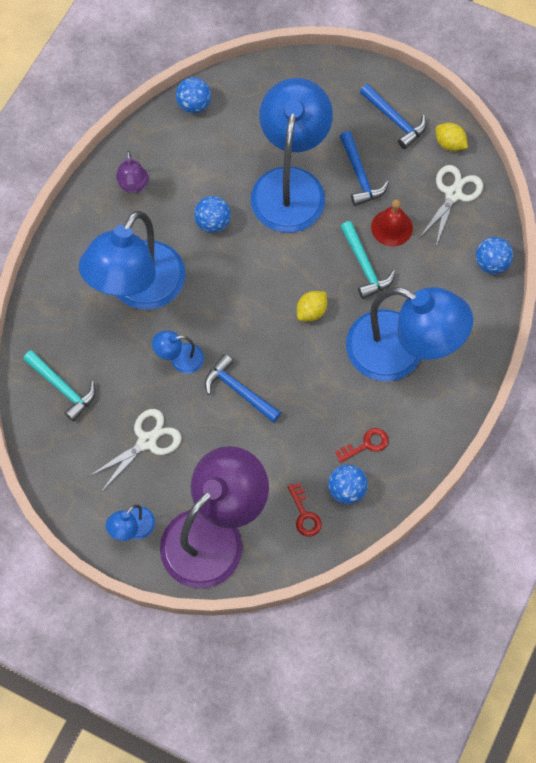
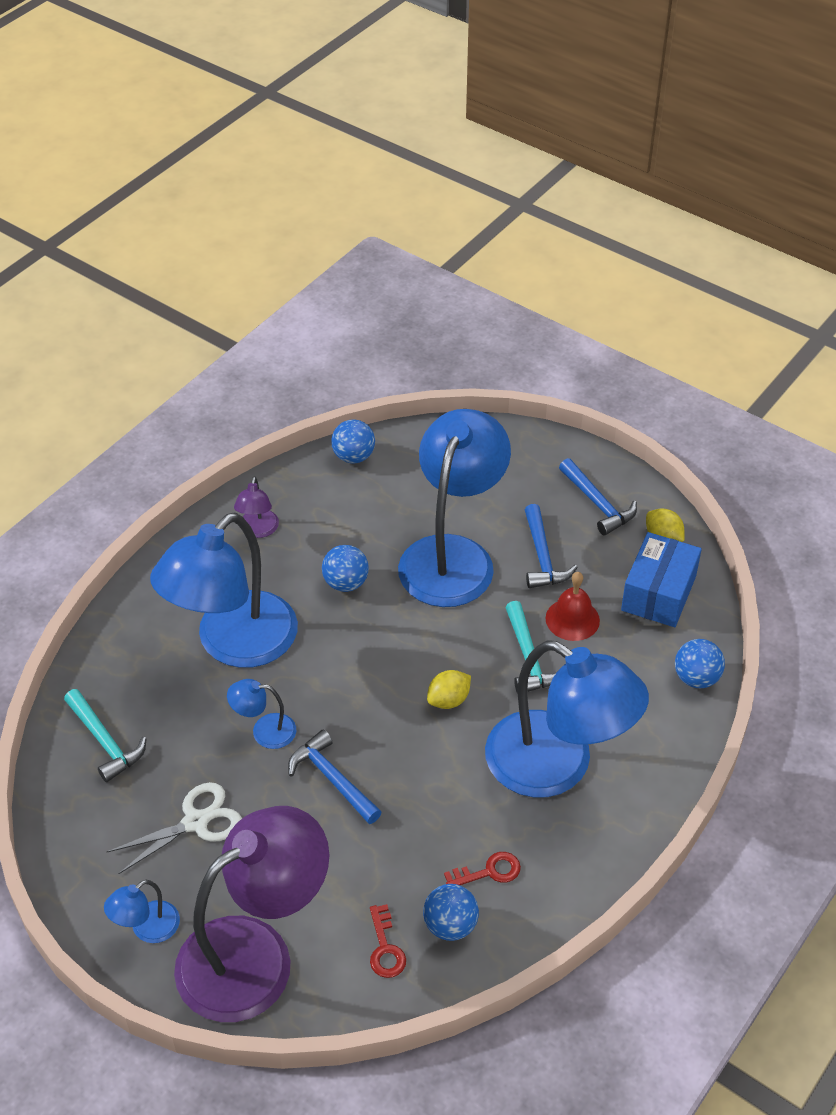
camera: 10 degrees right, 20 degrees down
(453, 194) = (658, 593): white scissors -> blue box

